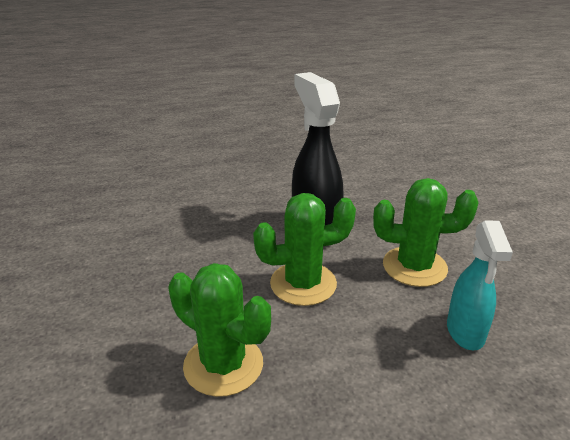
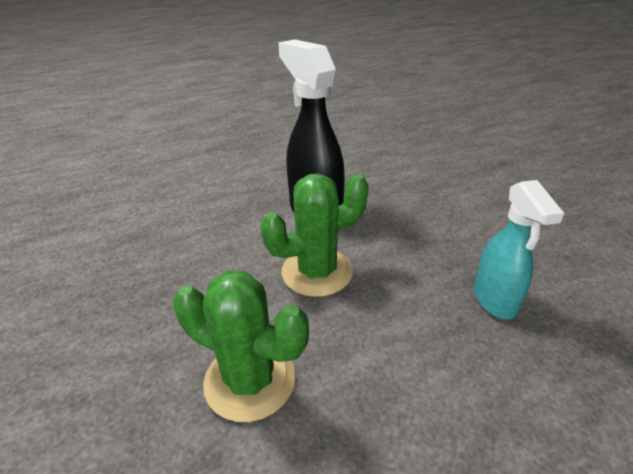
camera: 10 degrees left, 5 degrees up
(414, 267) = (425, 238): green cactus -> none

